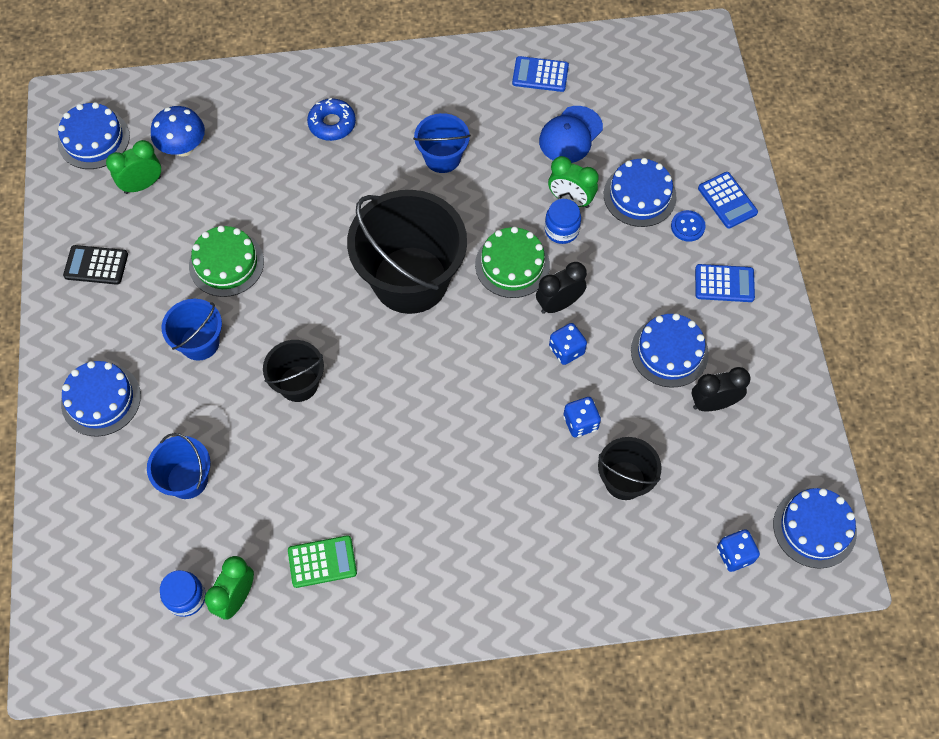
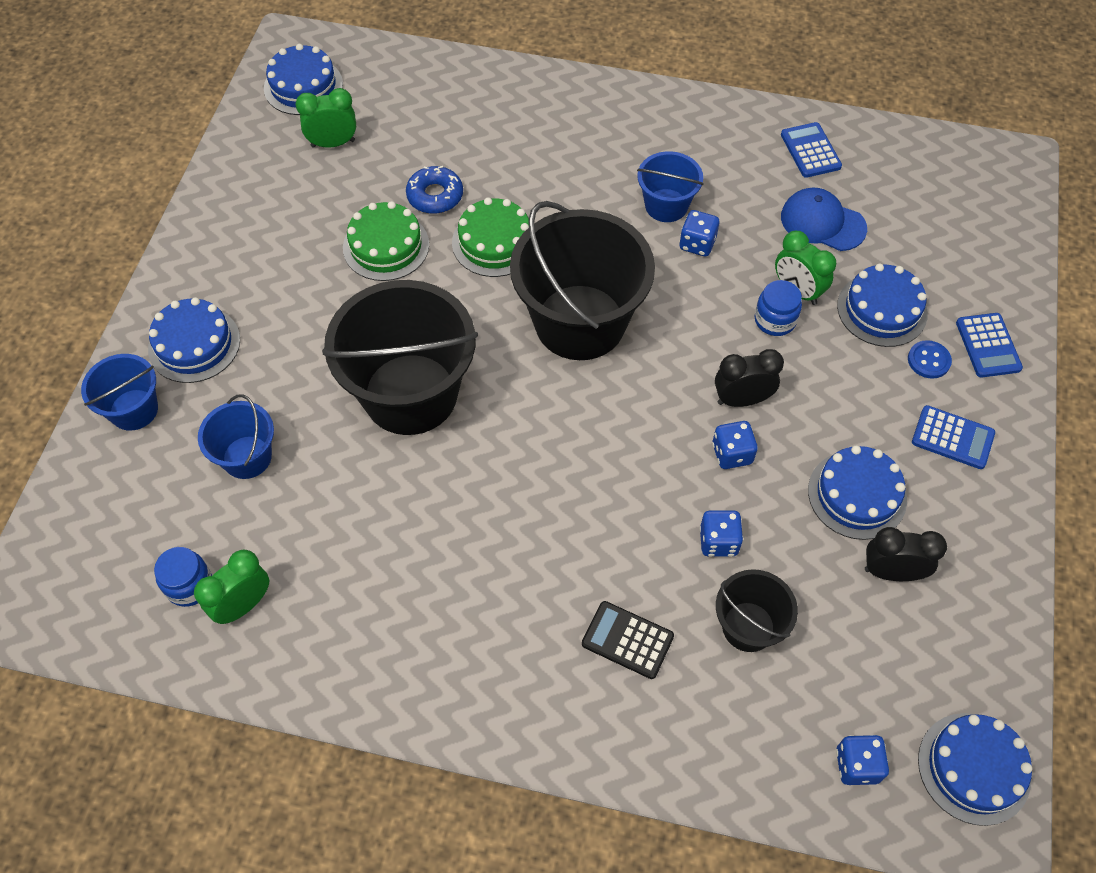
camera: 20 degrees right, 5 degrees down
(96, 265) = (250, 208): black calculator -> black calculator (627, 640)
(183, 148) = (391, 119): blue mushroom -> none
(199, 342) = (323, 318): blue bucket -> blue bucket (134, 410)
(298, 383) = (410, 394): black bucket -> black bucket, size x1.99
(322, 562) = (355, 598): green calculator -> none
(332, 124) = (558, 138): blue donut -> blue donut (435, 196)
(479, 183) = (697, 244): none -> blue dice
(512, 265) = (703, 341): green cake -> green cake (495, 242)
(540, 75) = (810, 151): blue calculator -> blue calculator turned 45 degrees clockwise
(570, 135) = (822, 222): blue cap -> blue cap turned 60 degrees clockwise

